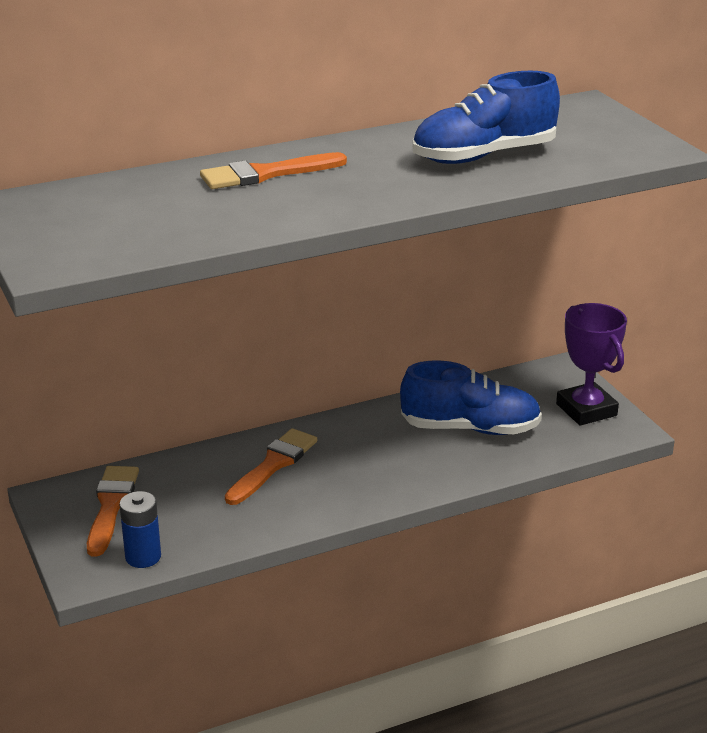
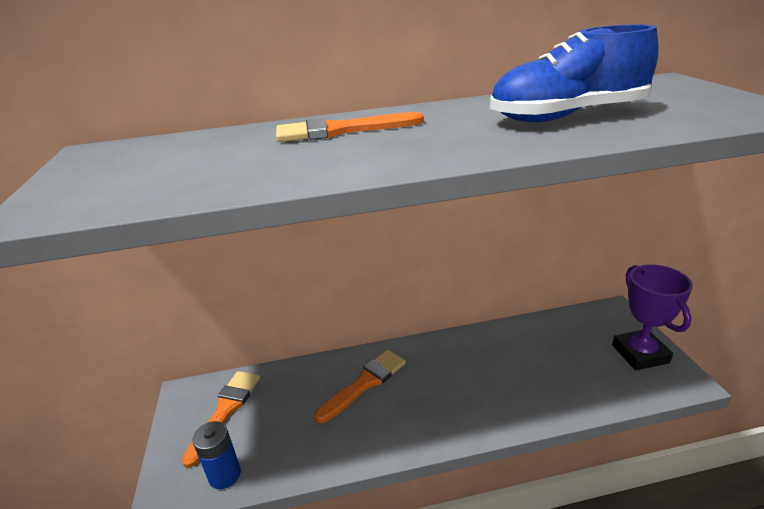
camera: 15 degrees right, 0 degrees up
(470, 428) = (535, 363): blue shoe -> none

